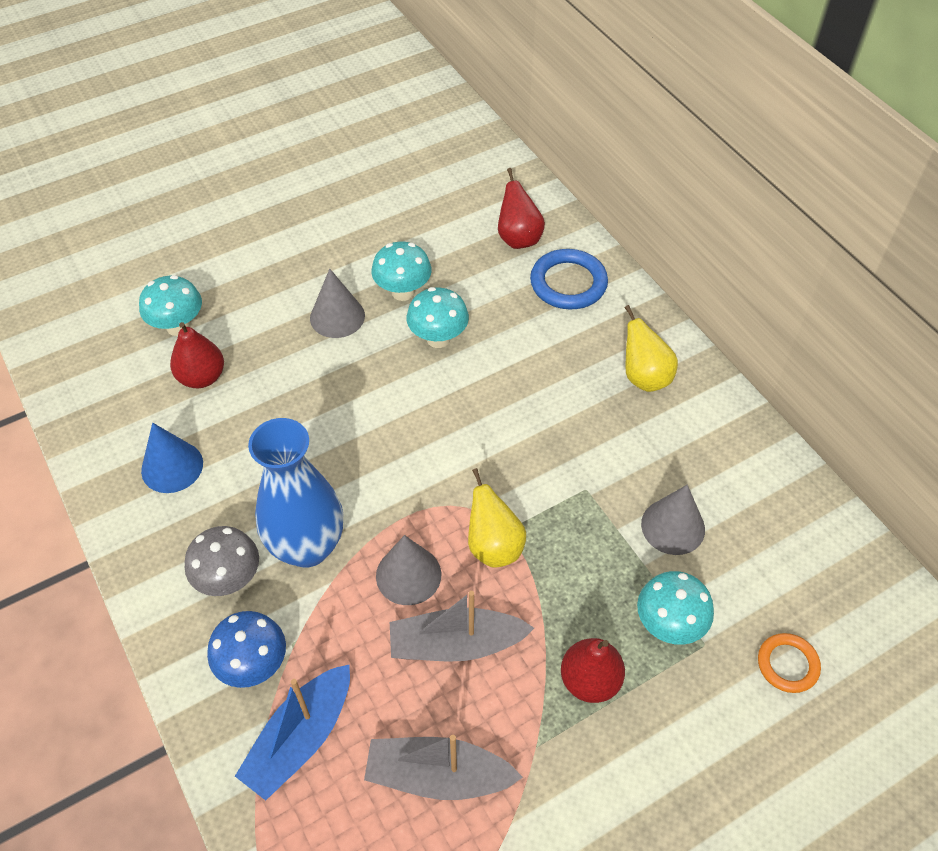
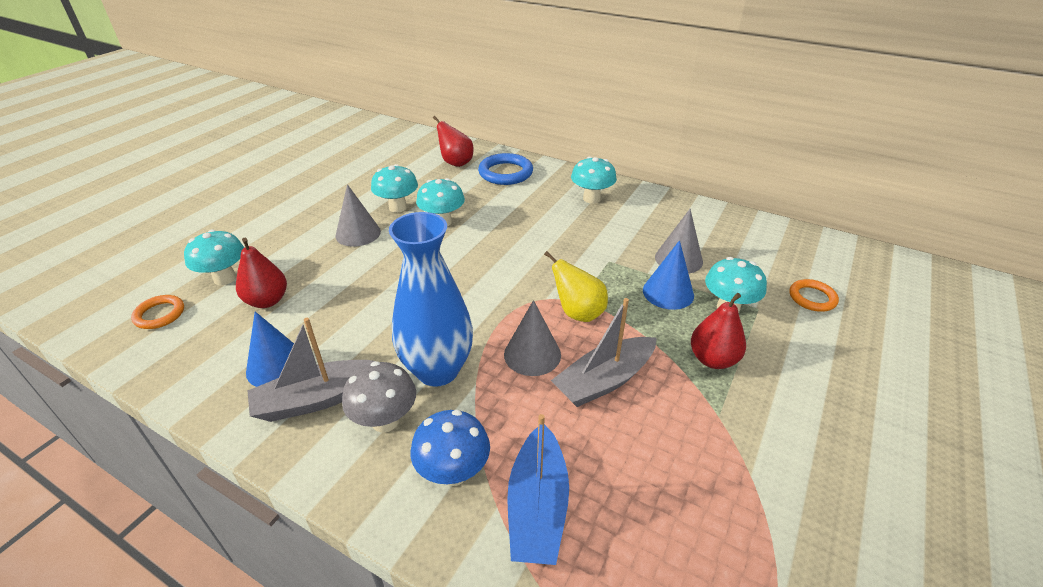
camera: 30 degrees left, 15 degrees down
(103, 350) = (159, 314): none -> orange ring
(438, 775) = (669, 473): grey boat -> grey boat (317, 399)
(617, 568) = (668, 292): none -> blue cone
(644, 377) = (591, 198): yellow pear -> turquoise mushroom

